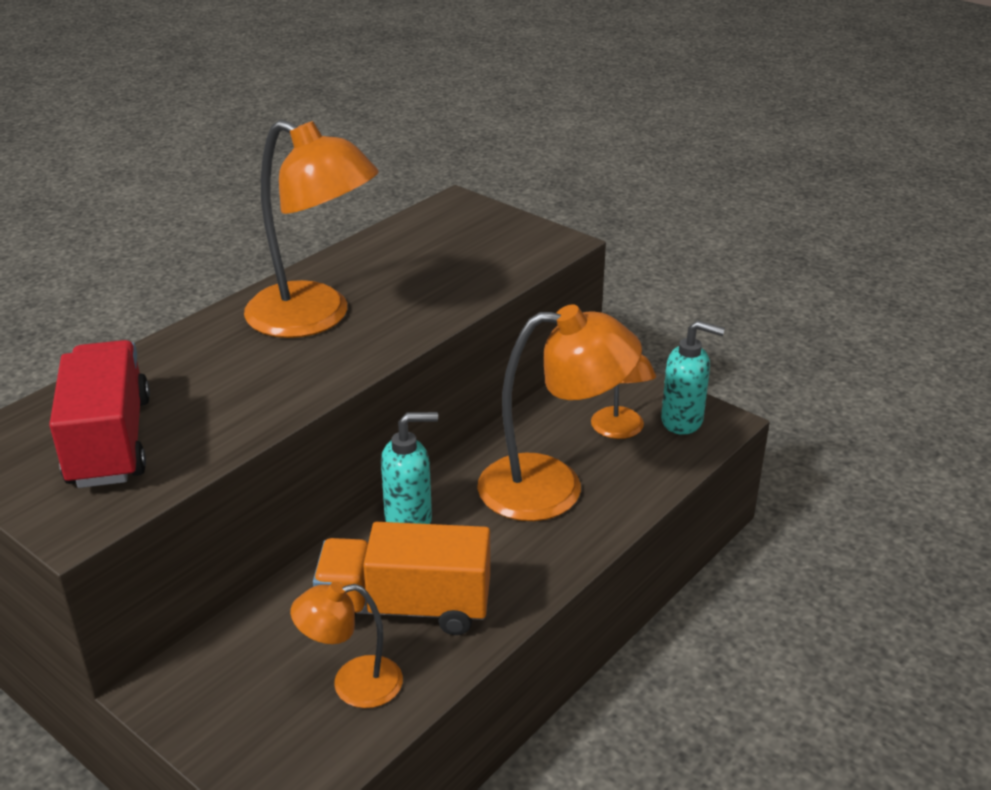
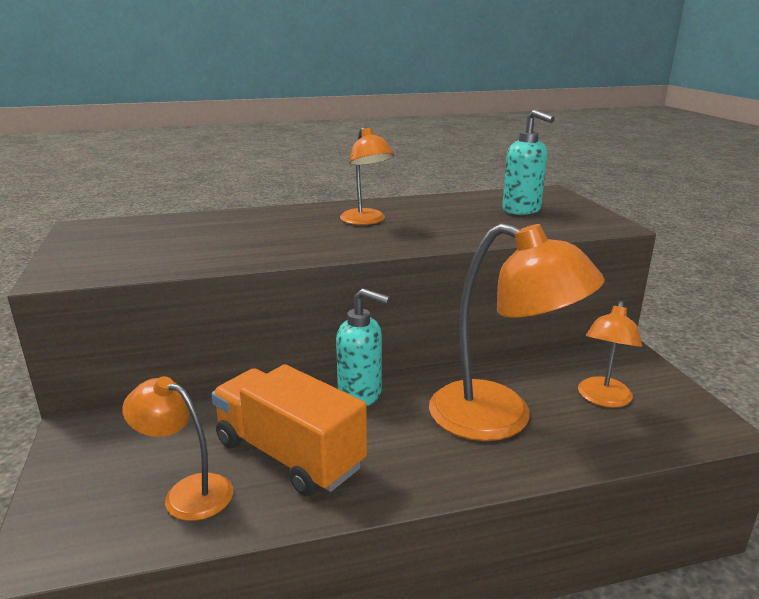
camera: 35 degrees right, 10 degrees down
(110, 441) = (150, 243): red truck -> none
(315, 318) = (366, 221): orange lamp -> orange lamp, size x0.55
(683, 421) = (675, 413): turquoise soap dispenser -> turquoise soap dispenser (522, 210)

